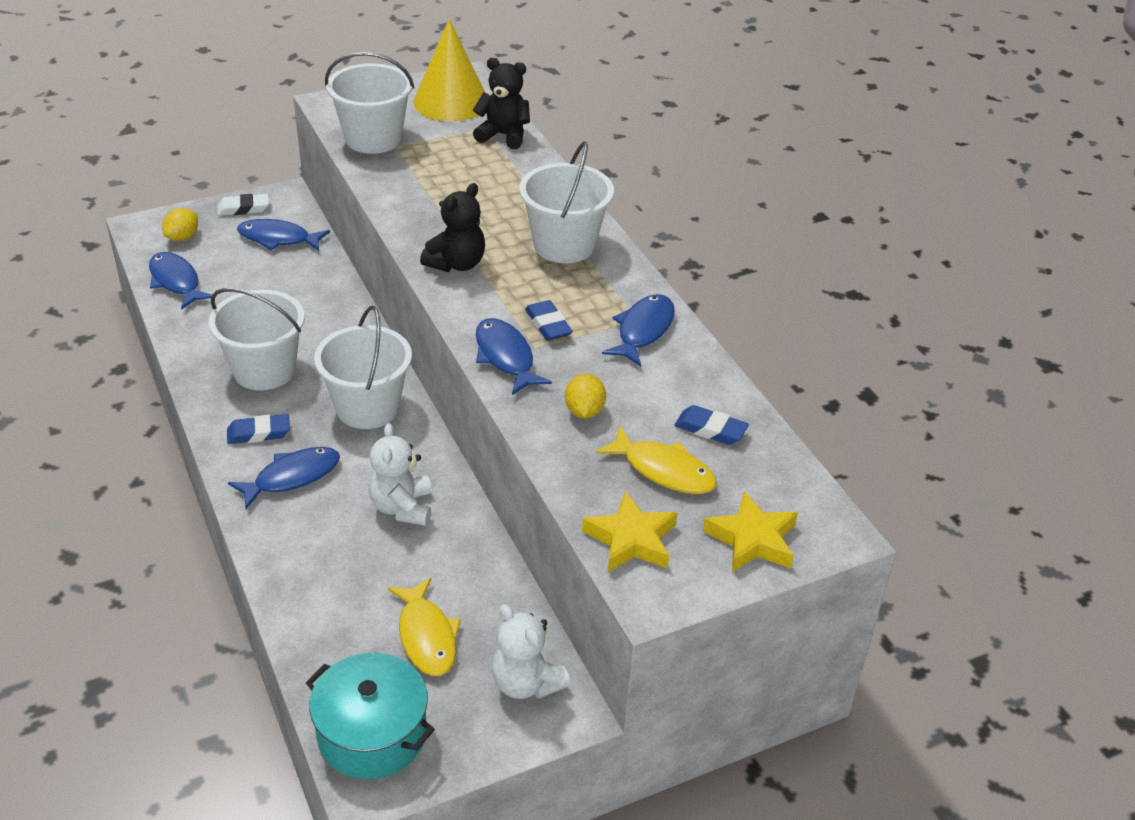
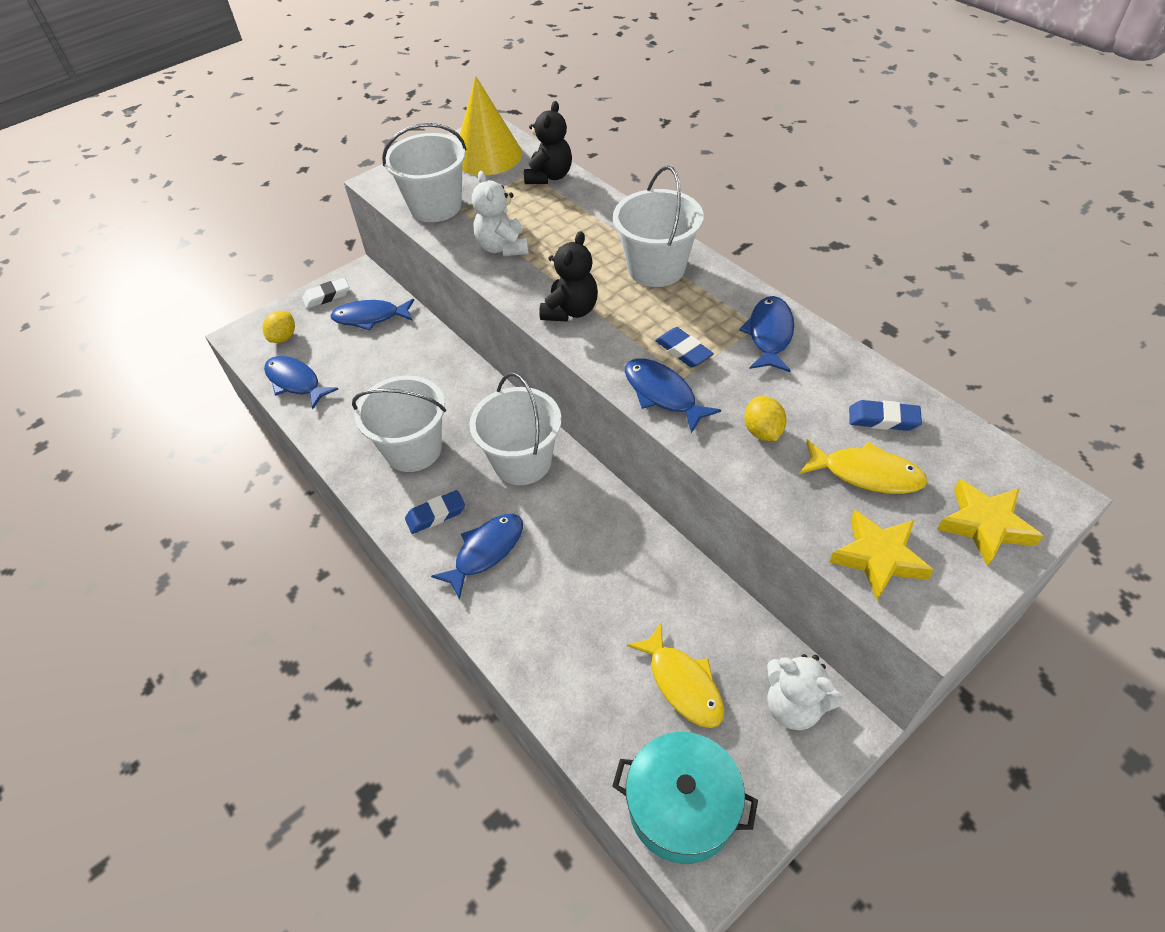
camera: 10 degrees left, 10 degrees up
(402, 507) = (598, 554): white teddy bear -> white teddy bear (503, 247)
(503, 135) = (549, 176): black teddy bear -> black teddy bear turned 105 degrees clockwise

